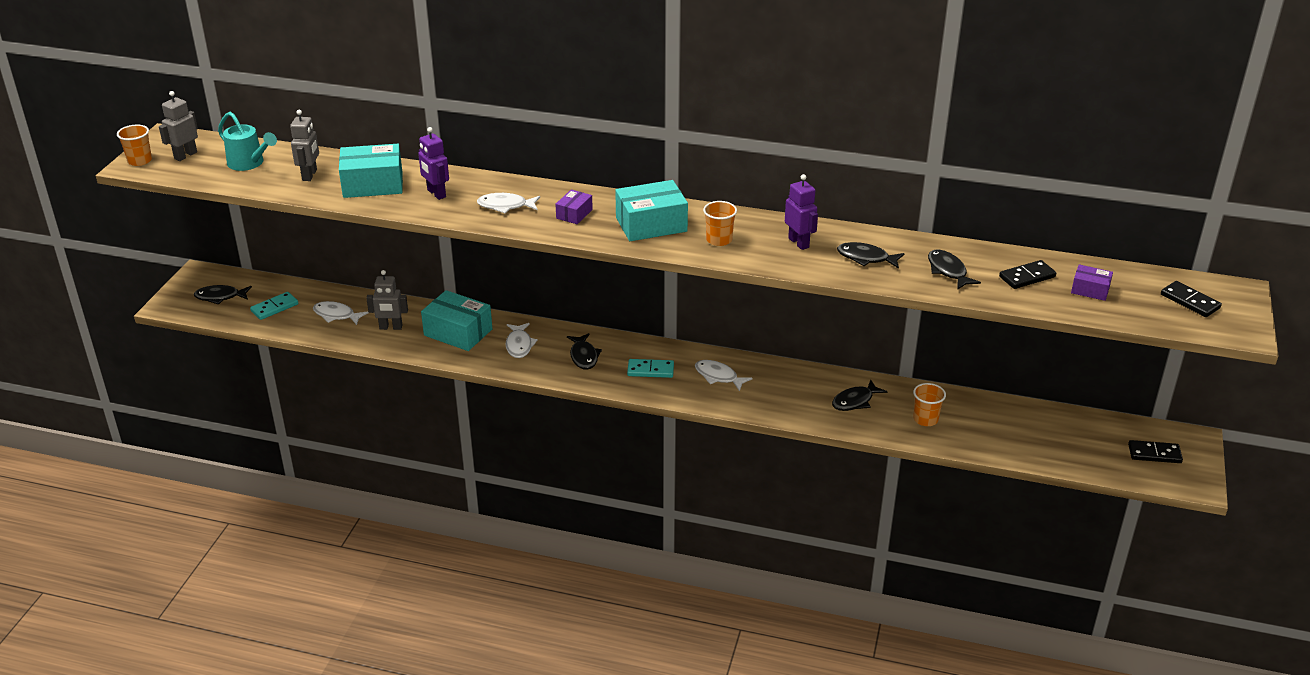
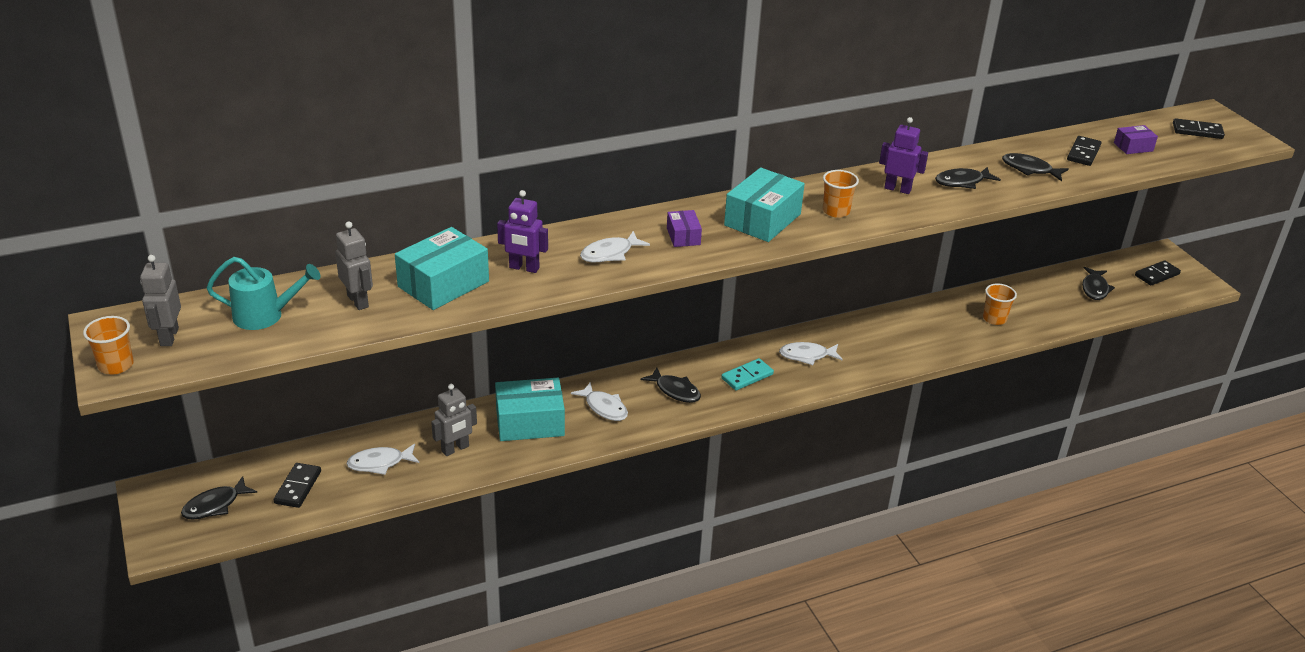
camera: 40 degrees left, 0 degrees up
(274, 307) = (298, 487): turquoise domino -> black domino
(855, 401) = (930, 328): black fish -> black fish (1095, 288)

